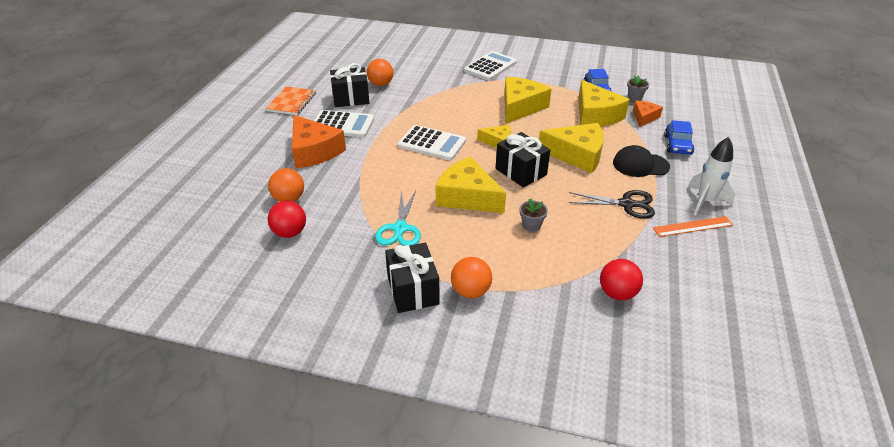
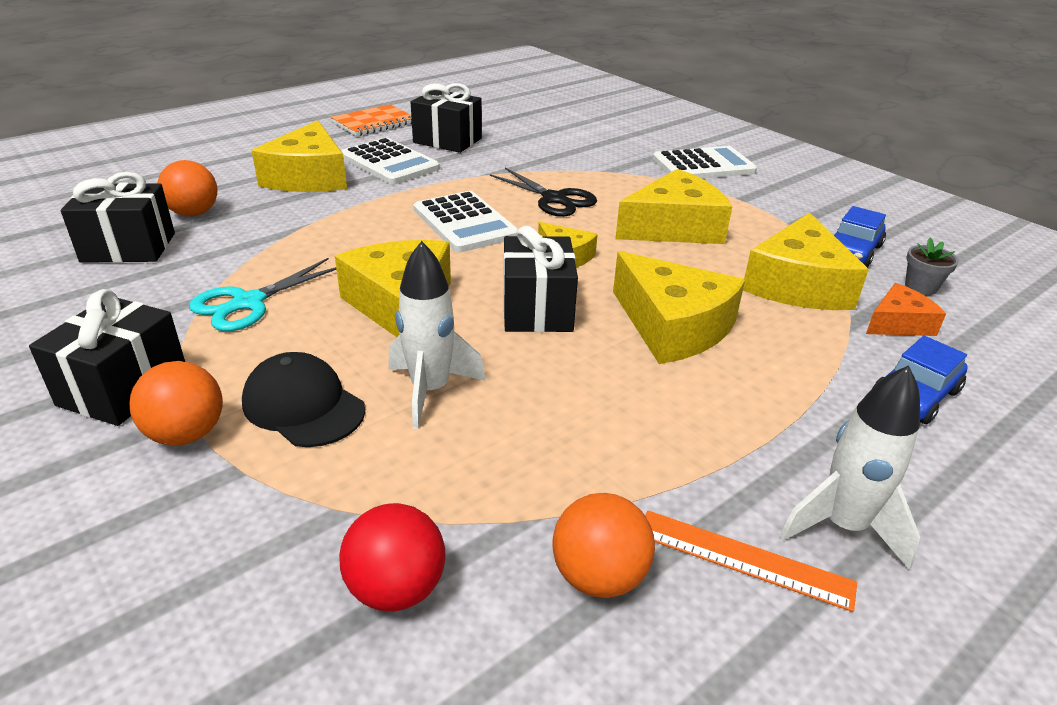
camera: 35 degrees right, 5 degrees down
(290, 232) = (128, 247): red ball -> black gift
(314, 151) = (309, 177): orange cheese -> yellow cheese
(380, 84) = (510, 138): orange ball -> orange ball (599, 576)
(531, 225) = (430, 391): grey flower pot -> white rocket
(626, 204) = (652, 444): black scissors -> black scissors (554, 199)
(640, 165) = (779, 393): black cap -> black cap (303, 406)

